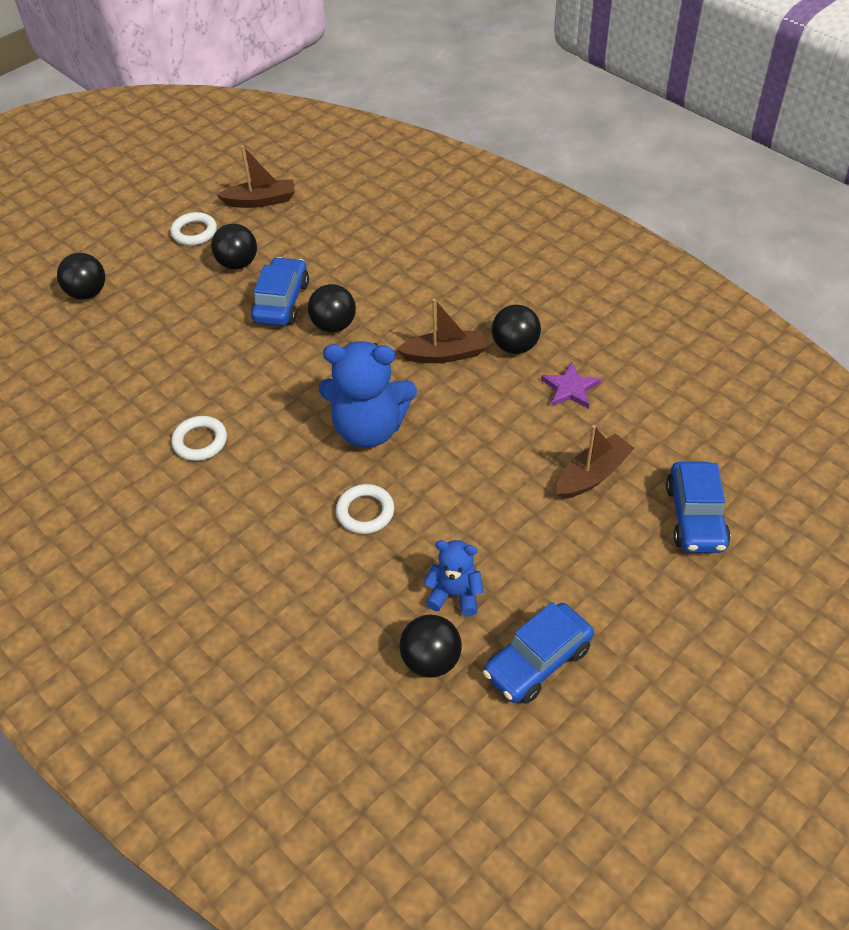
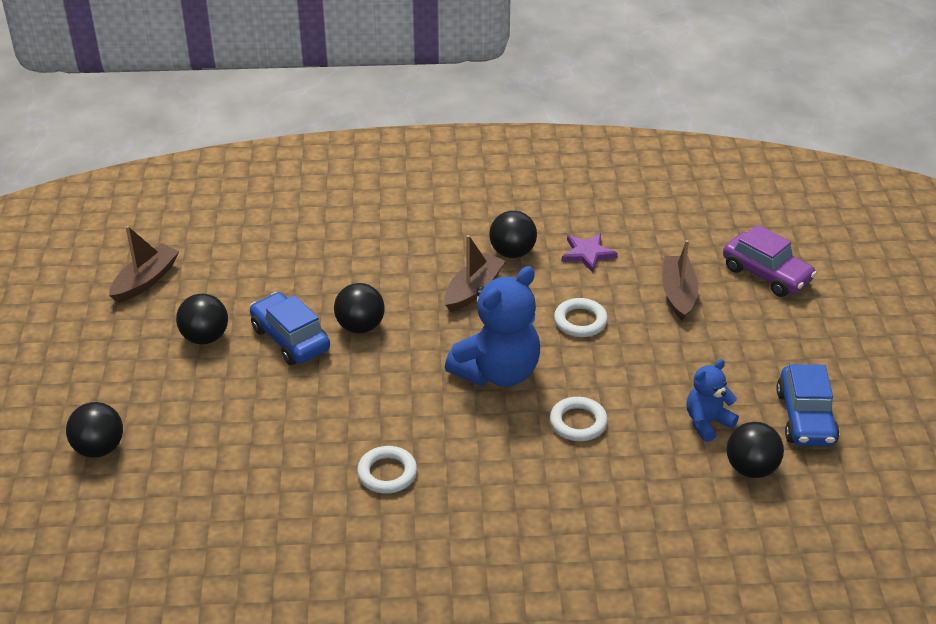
camera: 50 degrees left, 10 degrees down
(194, 232) = (123, 340): white ring -> white ring (580, 321)
(695, 517) = (766, 274): blue car -> purple car

